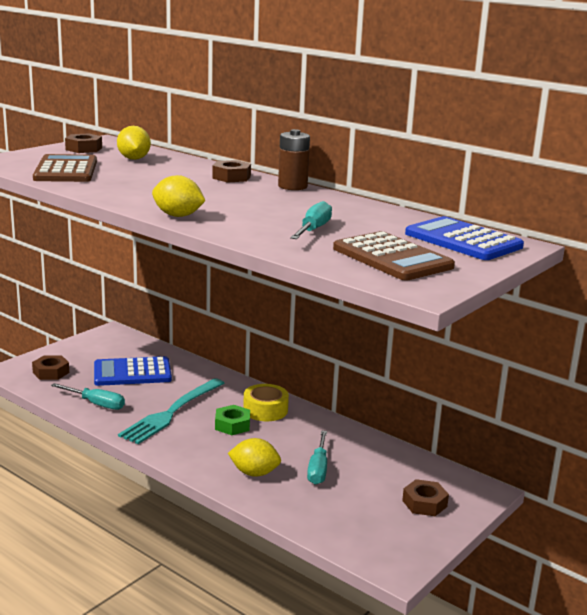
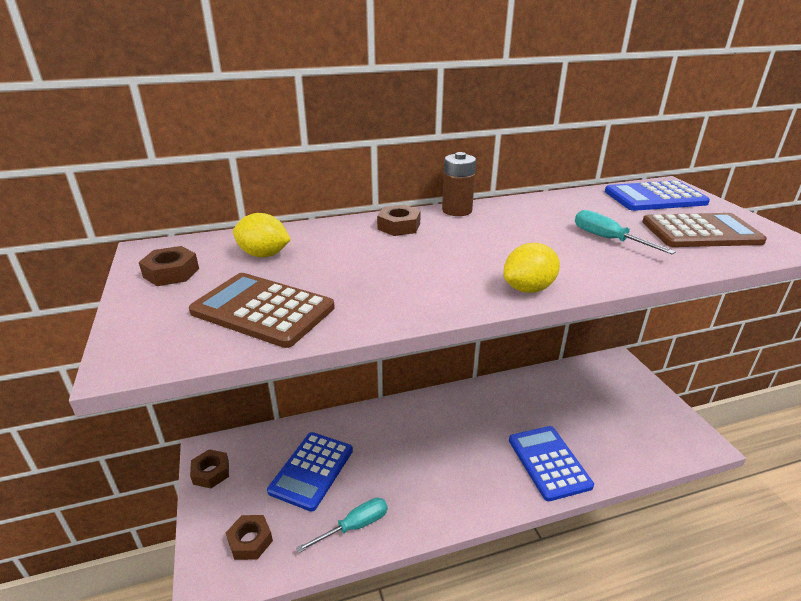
camera: 55 degrees left, 10 degrees up
(171, 412) = (413, 473): turquoise fork -> none
(232, 425) = (462, 442): green nut -> none
(254, 473) = (548, 462): yellow lemon -> blue calculator
(265, 410) = (449, 412): yellow tape -> none
(318, 469) = (558, 423): turquoise screwdriver -> none
(424, 503) = (626, 393): brown nut -> brown nut (211, 472)

